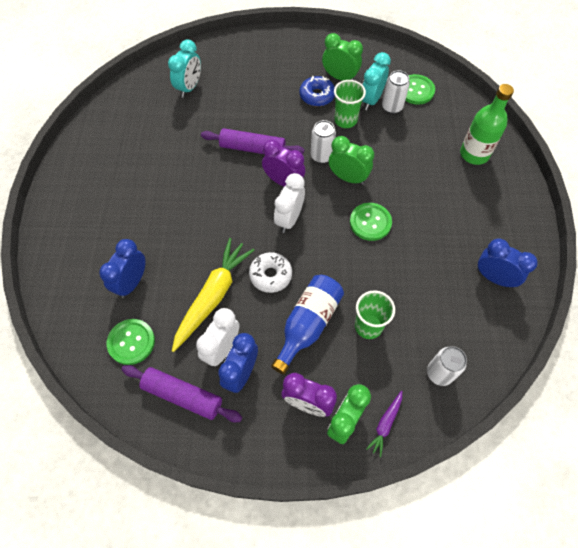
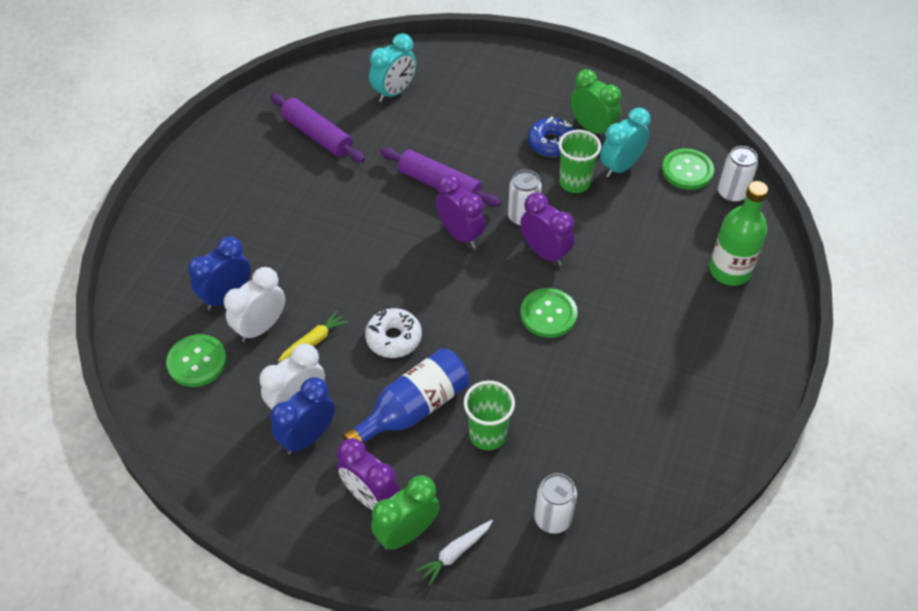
camera: 20 degrees right, 10 degrees down
(182, 395) = (229, 439): purple rolling pin -> purple rolling pin (317, 135)
(213, 296) = (314, 341): yellow carrot -> yellow carrot, size x0.48
(289, 219) = (447, 280): white clock -> white clock (261, 327)
(348, 178) = (545, 253): green clock -> purple clock
(385, 424) = (455, 553): purple carrot -> white carrot
(392, 107) = (644, 183): white can -> white can (731, 193)
(494, 277) = (681, 429): blue clock -> none

